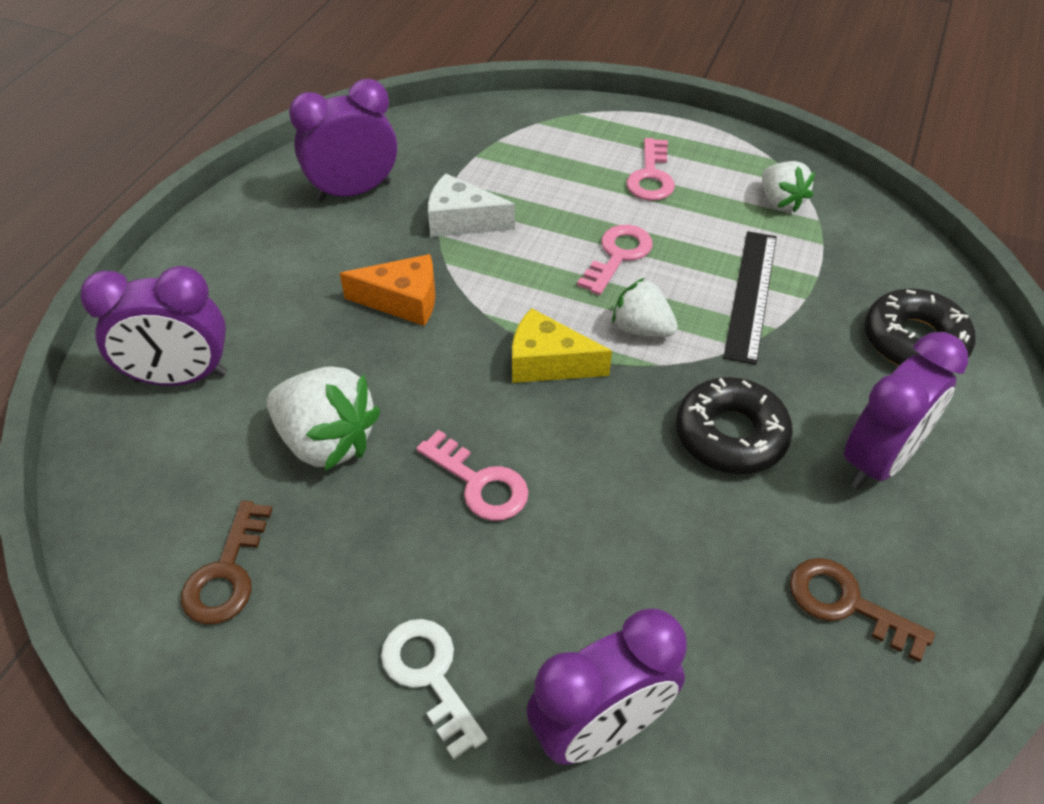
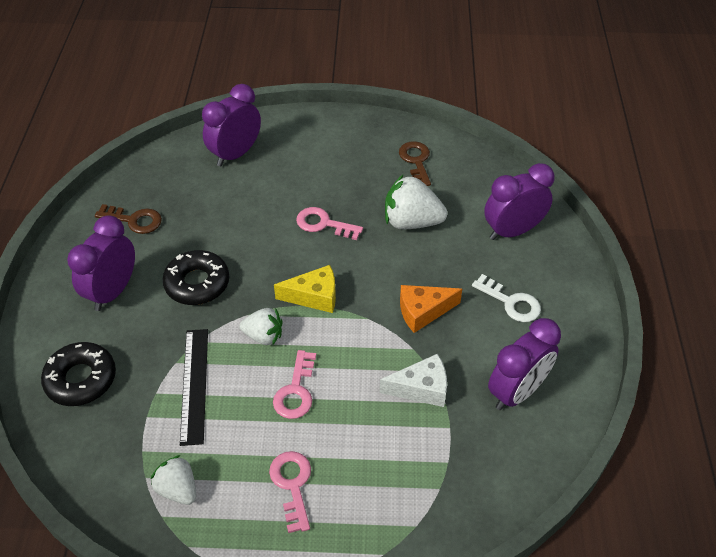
camera: 160 degrees right, 0 degrees up
(429, 675) = (310, 152): white key -> white key (511, 302)

